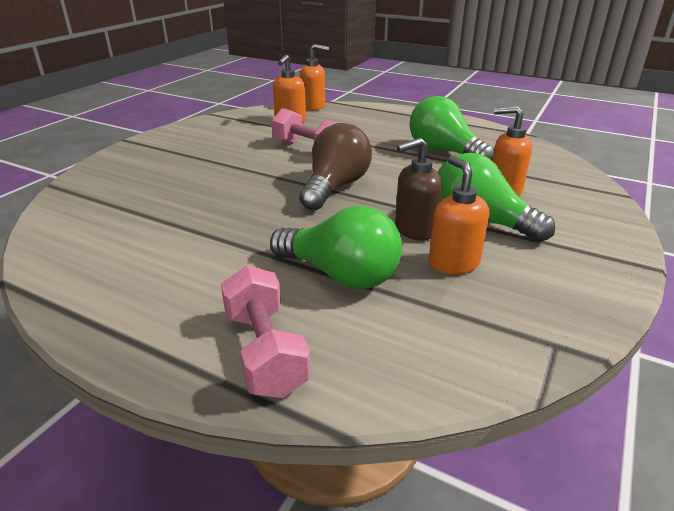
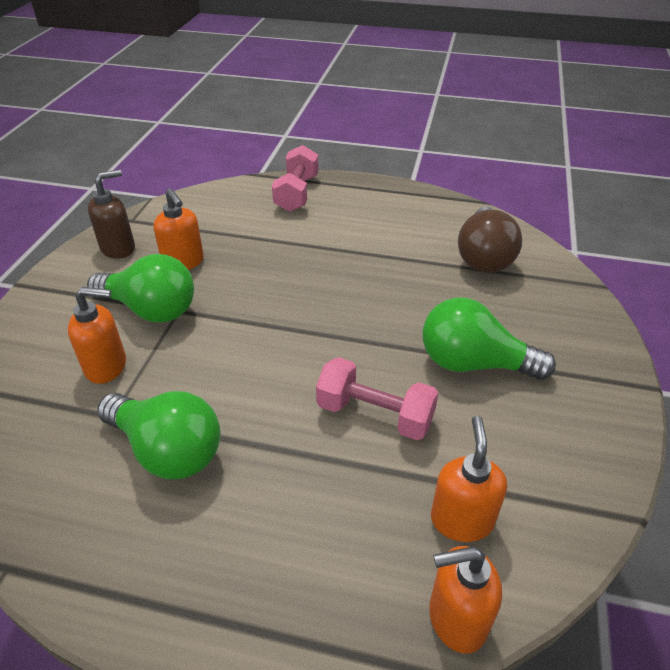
camera: 165 degrees right, 10 degrees up
(265, 351) = (297, 193): pink dumbbell -> pink dumbbell turned 45 degrees clockwise
(335, 187) = (305, 336): brown light bulb -> brown light bulb (484, 257)
(341, 275) = (269, 240): green light bulb -> green light bulb (473, 363)
(414, 230) = (214, 289): brown soap dispenser -> brown soap dispenser (118, 248)

